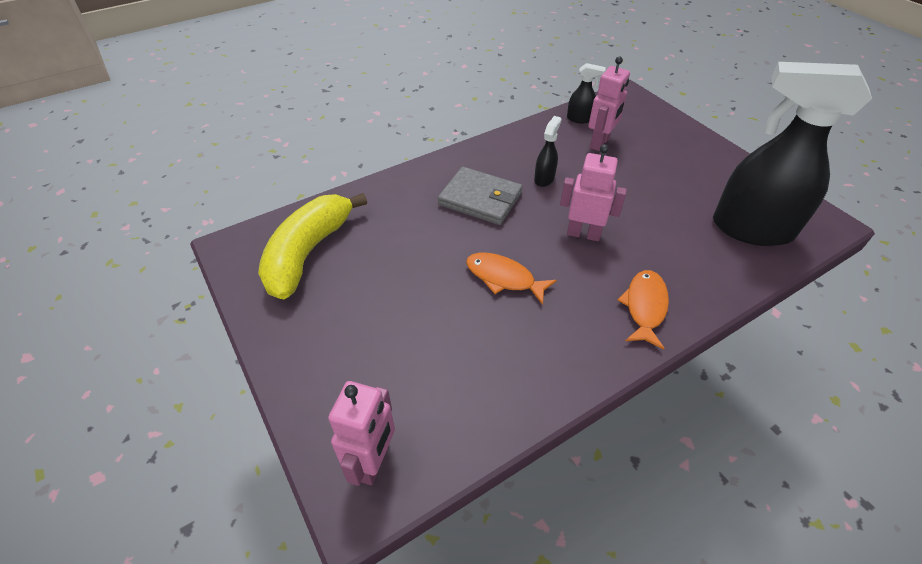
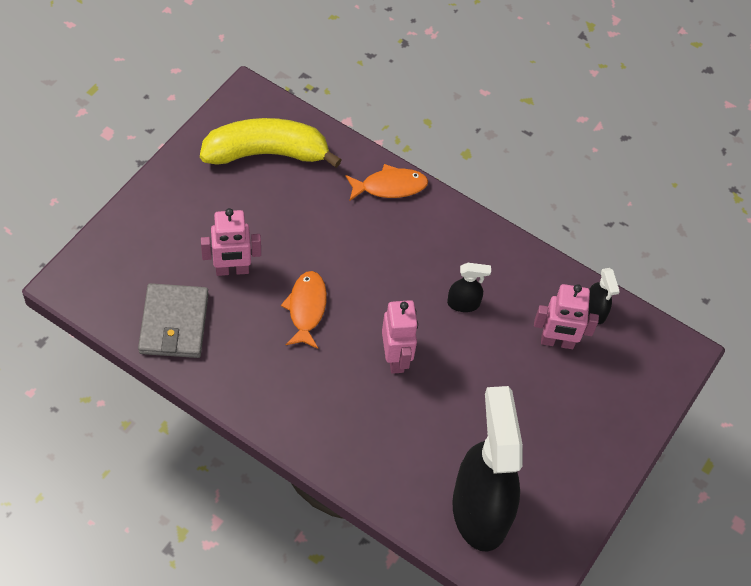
camera: 60 degrees right, 10 degrees up
(373, 462) = (100, 281): pink robot -> pink robot (232, 270)
(480, 199) = (402, 257): grey wallet -> grey wallet (174, 323)
(645, 307) = (323, 427): orange fish -> orange fish (389, 186)

